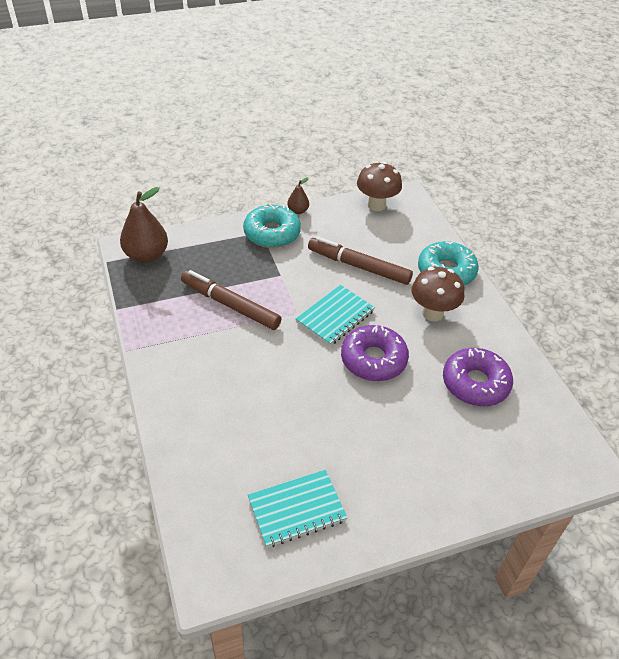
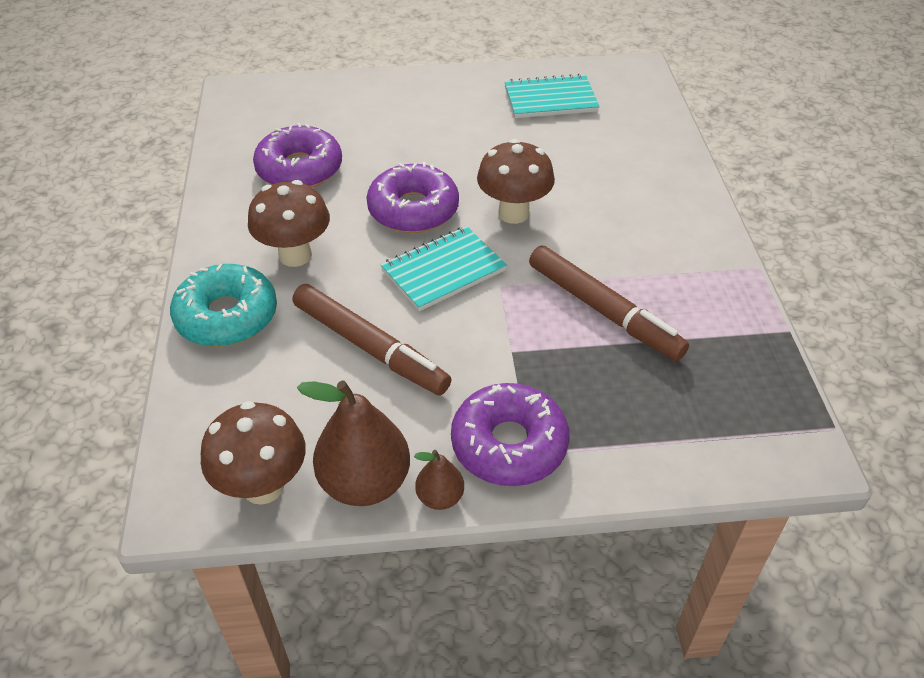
camera: 165 degrees left, 0 degrees up
(146, 255) = (759, 428): brown pear -> brown pear (365, 482)
(272, 233) = (509, 444): turquoise donut -> purple donut
(301, 368) = (513, 213): none -> brown mushroom

